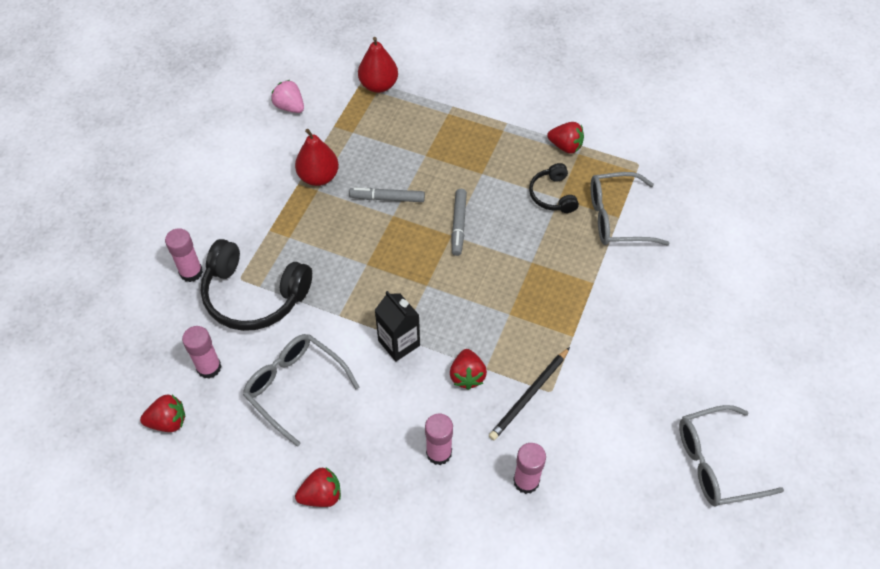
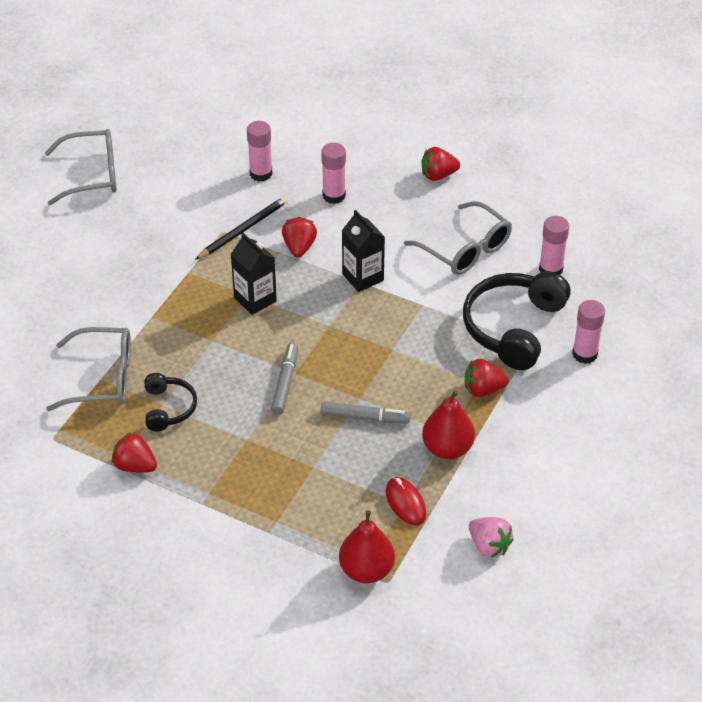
camera: 175 degrees left, 10 degrees down
(168, 421) = (582, 231): red strawberry -> red strawberry (483, 389)
(254, 296) = (513, 327): black headphones -> black headphones turned 90 degrees counterclockwise
(351, 133) = (405, 503): none -> red mouse
(500, 309) = (255, 299): none -> black carton

